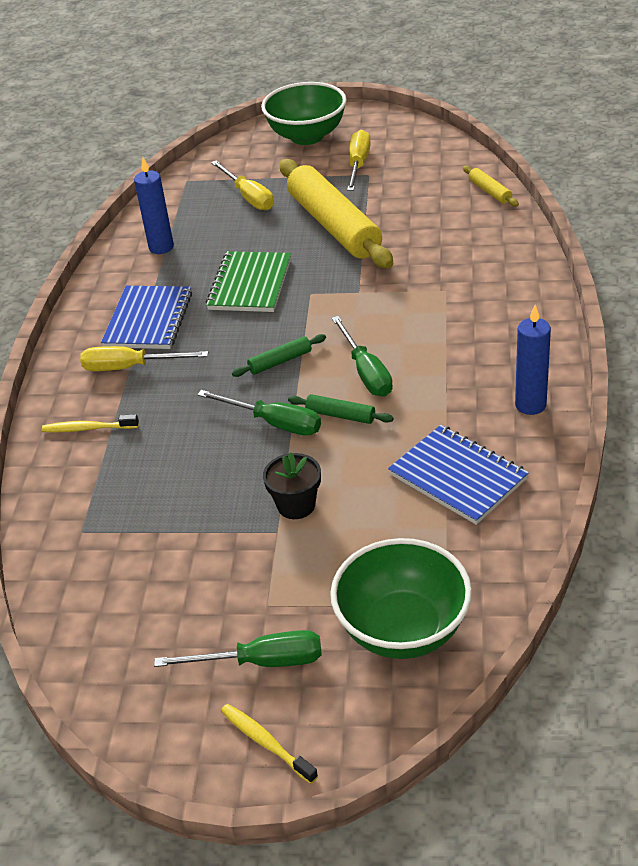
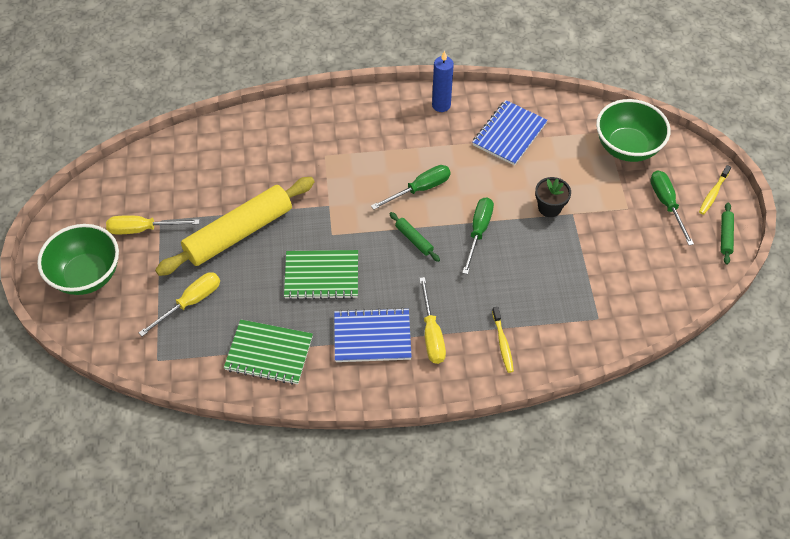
camera: 105 degrees left, 15 degrees up
(161, 247) = (269, 353): blue candle -> green notebook
(340, 415) = (465, 197): green rolling pin -> green rolling pin (725, 236)
(490, 191) = (194, 139): yellow rolling pin -> none

